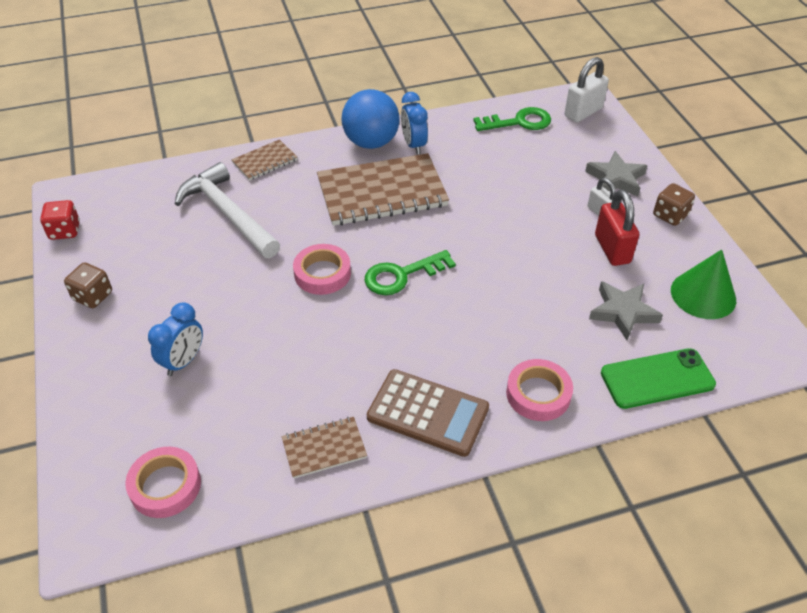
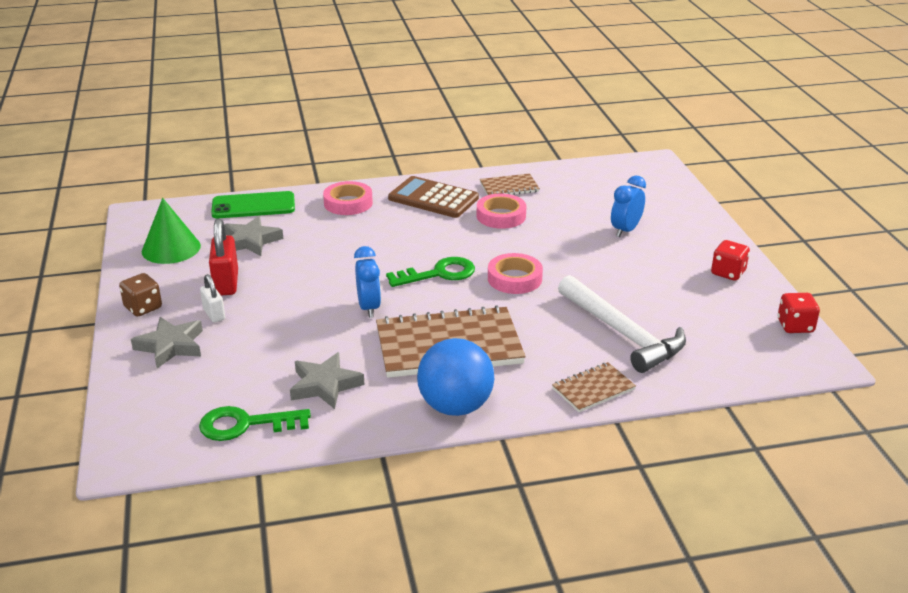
camera: 175 degrees left, 15 degrees down
(93, 296) = (728, 273): brown dice -> red dice
(165, 486) = (614, 178): pink tape -> pink tape (501, 216)
(413, 145) = (399, 400): blue clock -> blue clock (369, 308)
(474, 153) = (325, 385): none -> grey star
(583, 112) = (146, 434): white padlock -> none

